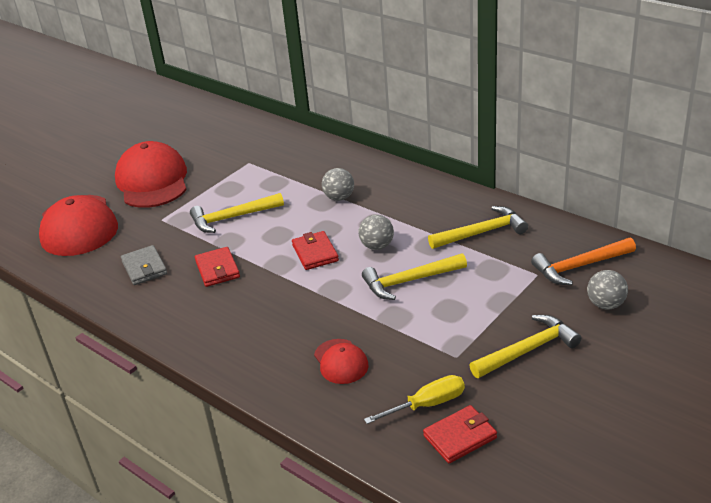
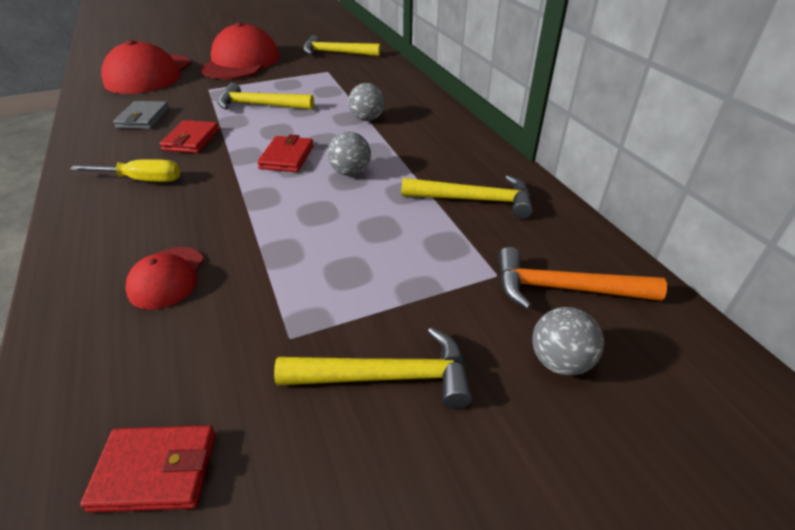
camera: 25 degrees right, 5 degrees up
(409, 281) = (341, 220): yellow hammer -> yellow hammer (336, 53)
(428, 404) = (181, 389): yellow screwdriver -> yellow screwdriver (143, 180)

